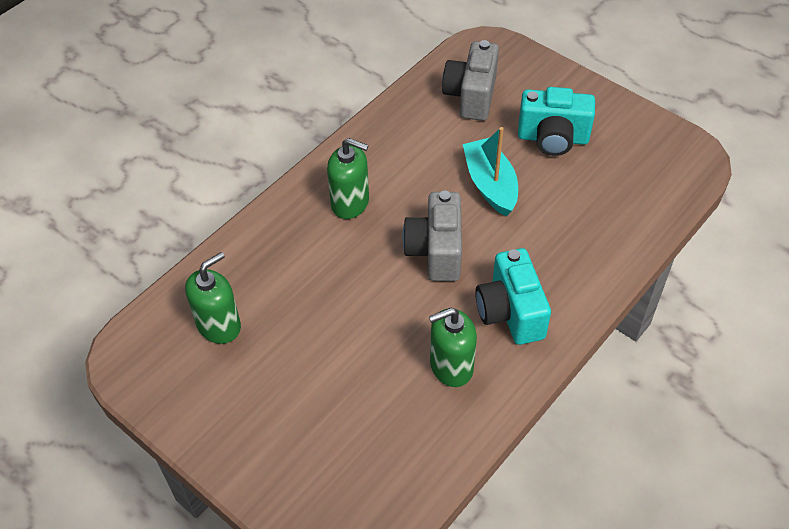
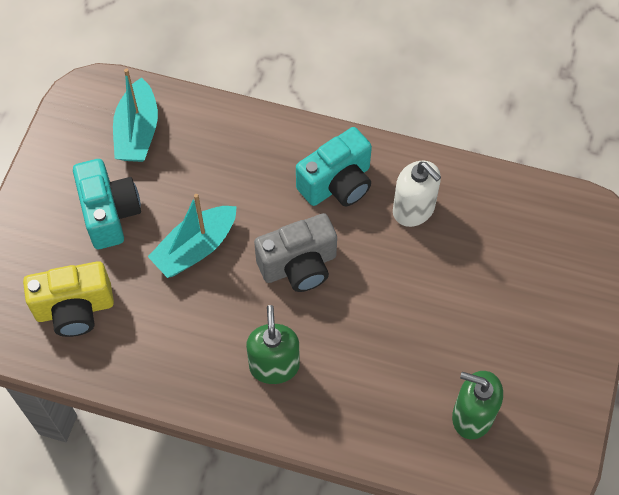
camera: 115 degrees left, 10 degrees up
(451, 366) = (413, 209): green soap dispenser -> white soap dispenser
(471, 96) = (75, 309): grey camera -> yellow camera
(634, 179) = (137, 132): none -> turquoise boat

